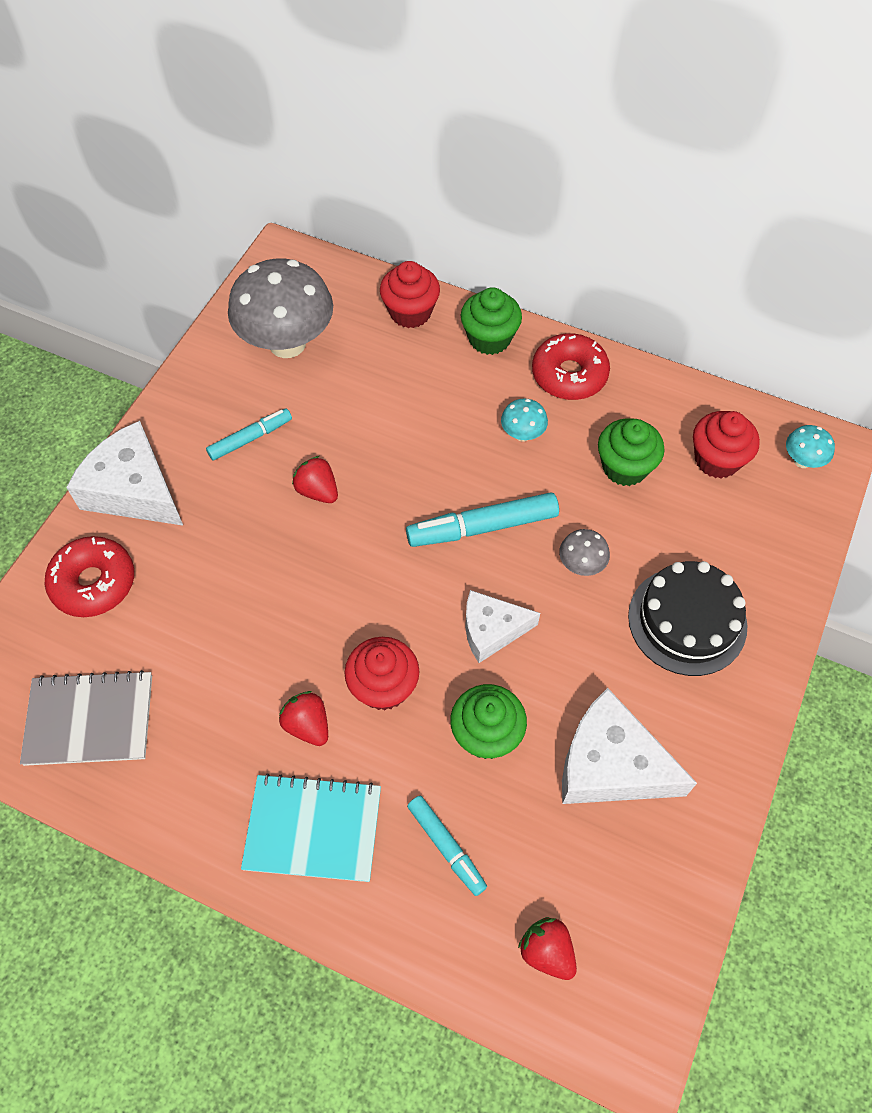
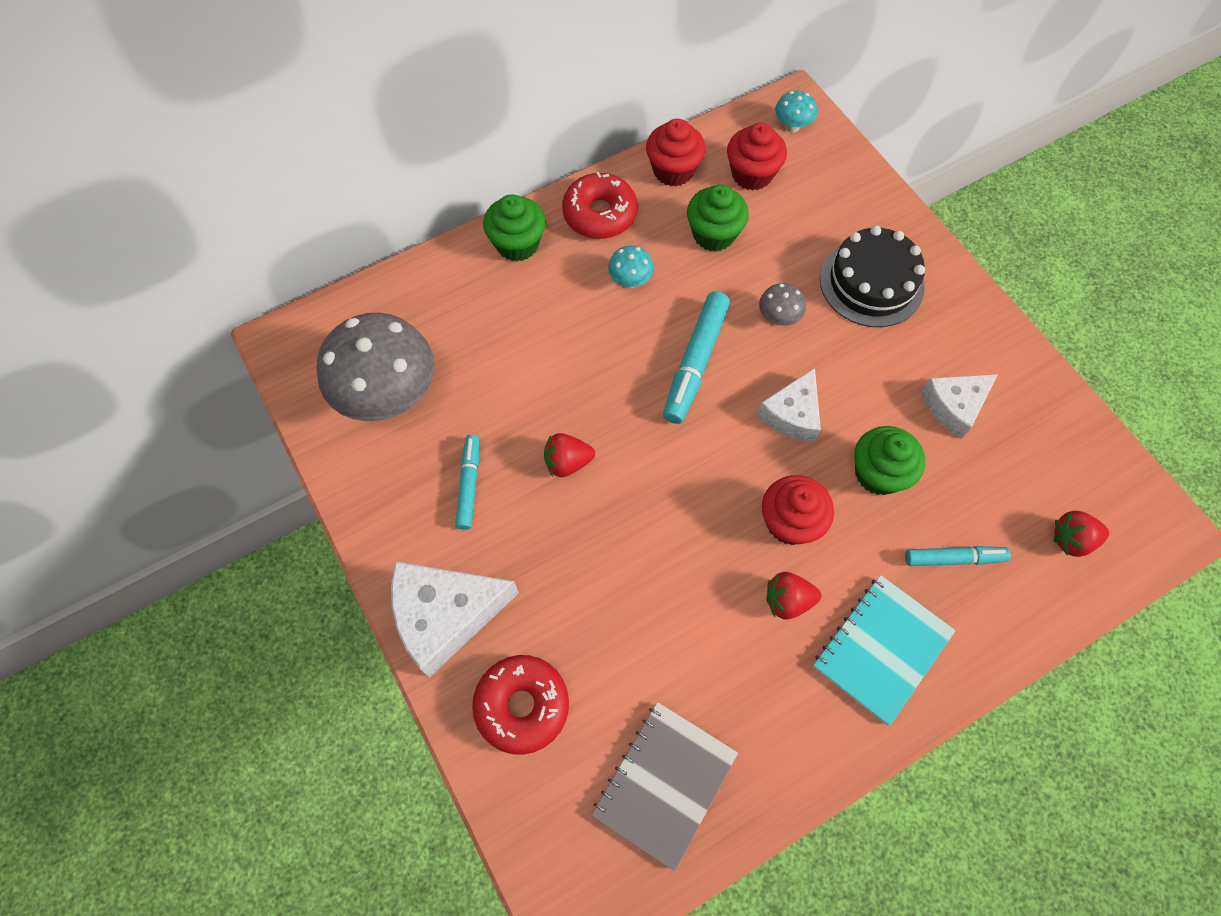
camera: 55 degrees left, 5 degrees up
(410, 312) = (440, 282): red cupcake -> red cupcake (673, 170)
(610, 765) = (954, 406): white cheese -> white cheese, size x0.63

